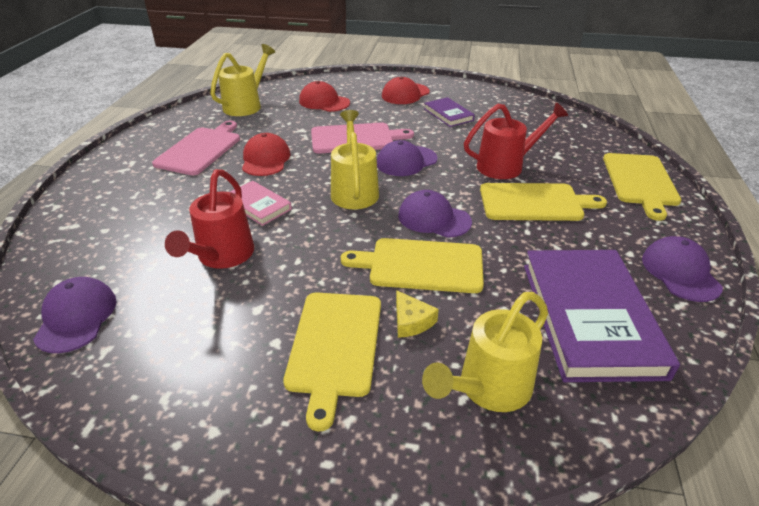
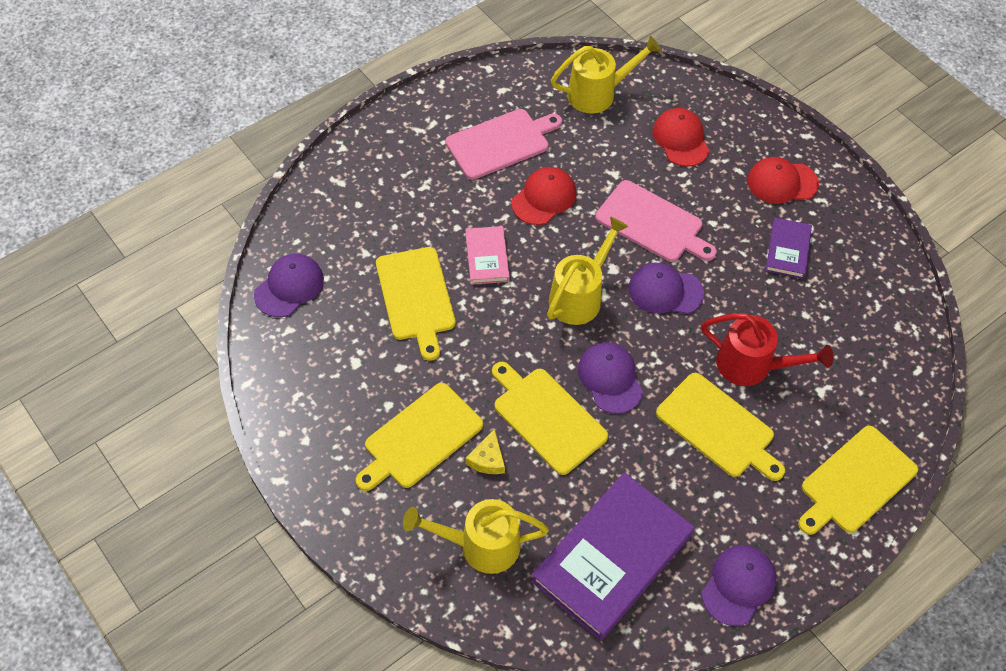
camera: 40 degrees right, 20 degrees up
(222, 256) = (416, 297): red watering can -> yellow cutting board

